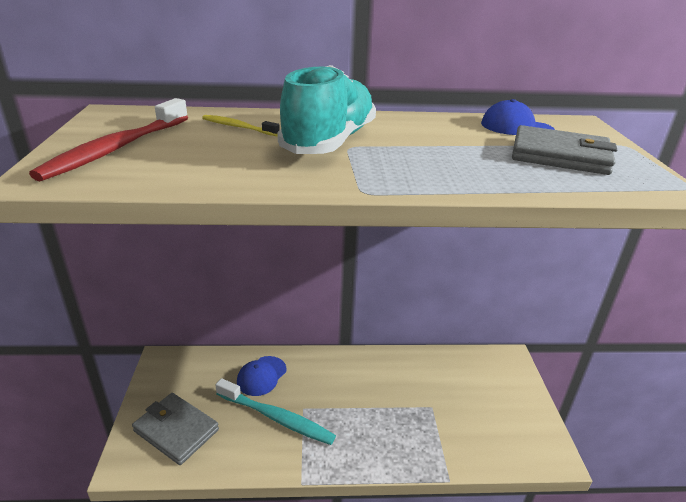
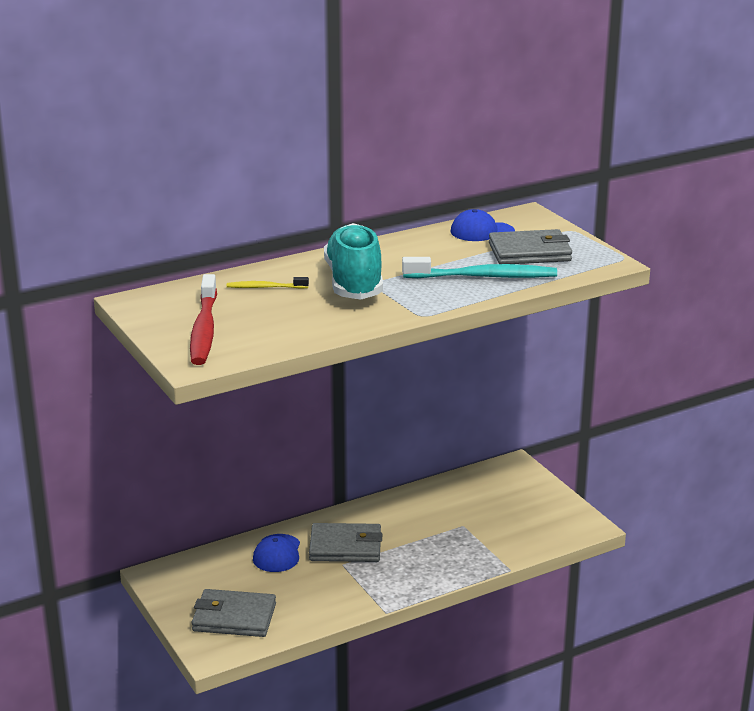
camera: 25 degrees left, 5 degrees down
(277, 418) = (323, 578): turquoise toothbrush -> turquoise toothbrush (483, 277)
(318, 391) = (345, 547): none -> grey wallet

